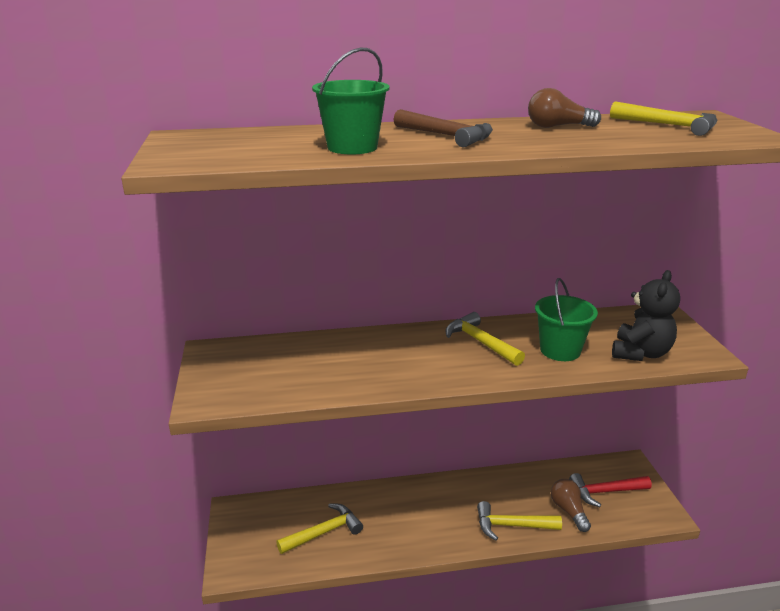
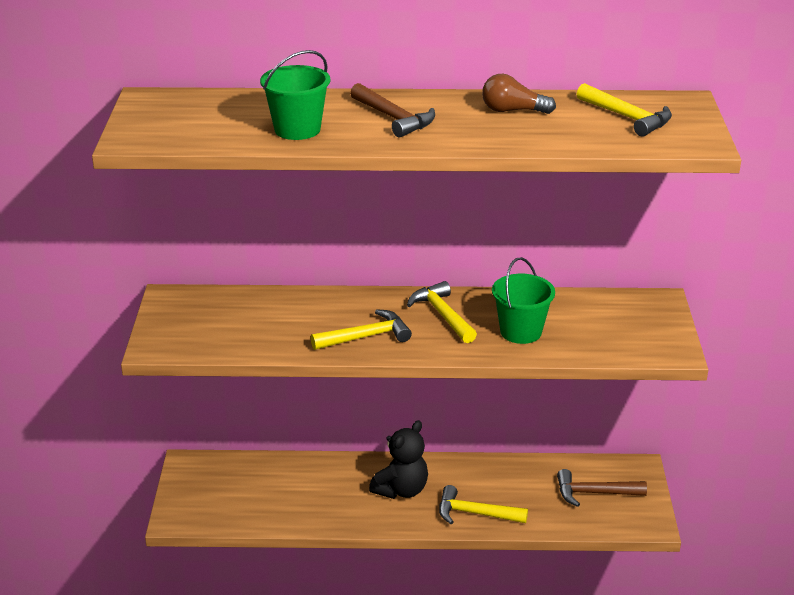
camera: 10 degrees right, 5 degrees up
(324, 532) = (276, 496): yellow hammer -> yellow hammer (366, 337)
(568, 511) = (543, 507): brown light bulb -> none
(605, 492) = (594, 493): red hammer -> brown hammer
(640, 353) = (603, 343): black teddy bear -> black teddy bear (401, 490)

